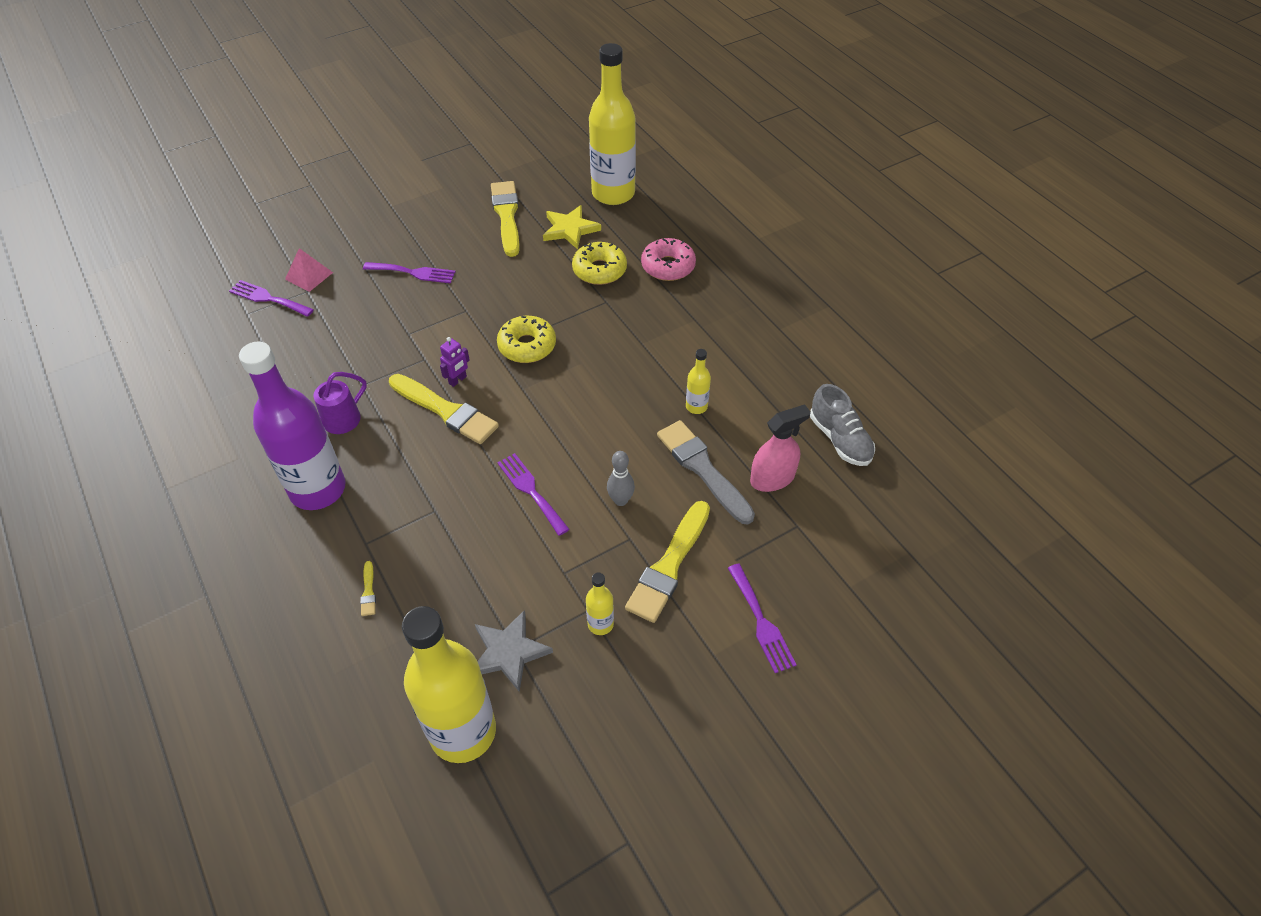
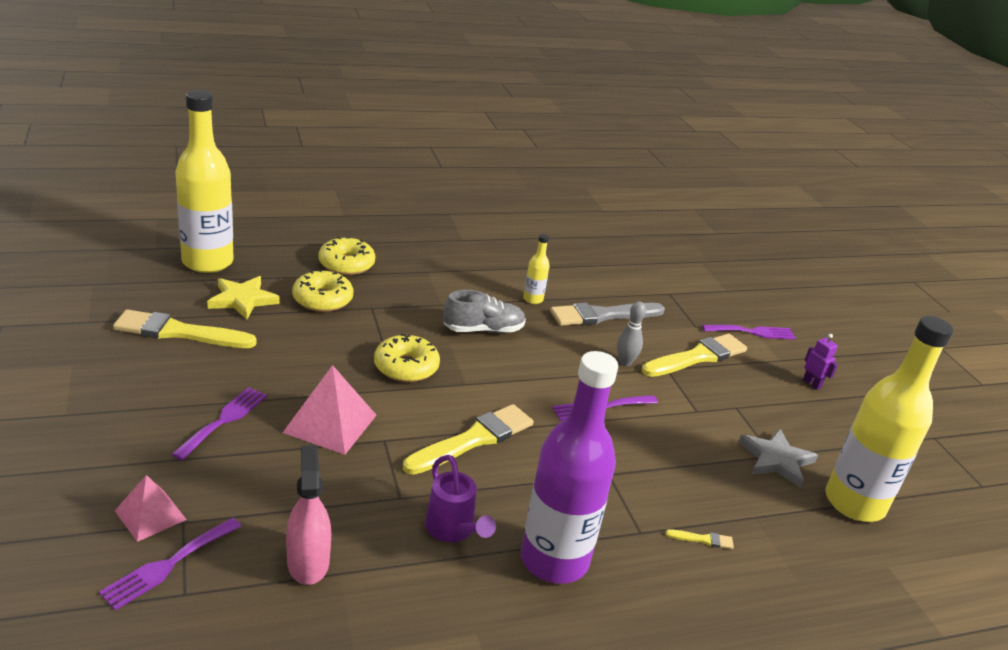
camera: 80 degrees left, 20 degrees down
(432, 325) = (330, 423): none -> pink pyramid
(458, 380) = (431, 422): purple robot -> purple robot (811, 384)
(600, 624) = (750, 404): yellow bottle -> none
(668, 266) = (346, 264): pink donut -> yellow donut
(669, 566) = (697, 357): yellow brush -> yellow brush turned 75 degrees counterclockwise
(772, 478) = (622, 289): pink spray bottle -> pink spray bottle (308, 562)
(840, 439) = (592, 253): grey shoe -> grey shoe (483, 330)

